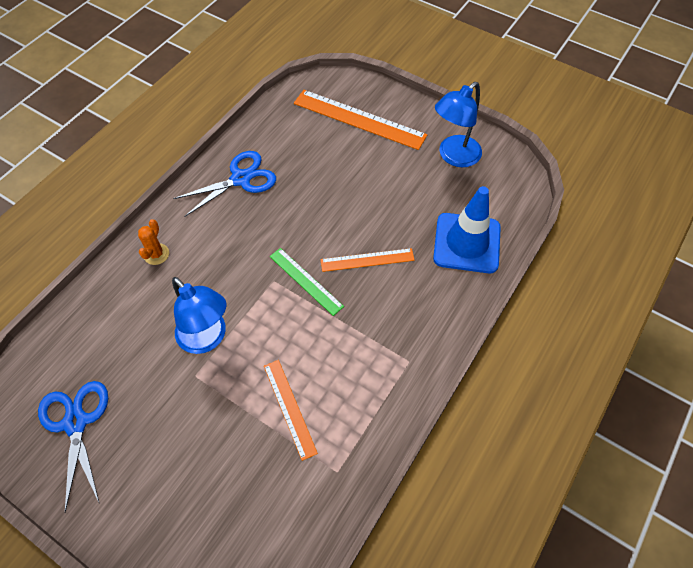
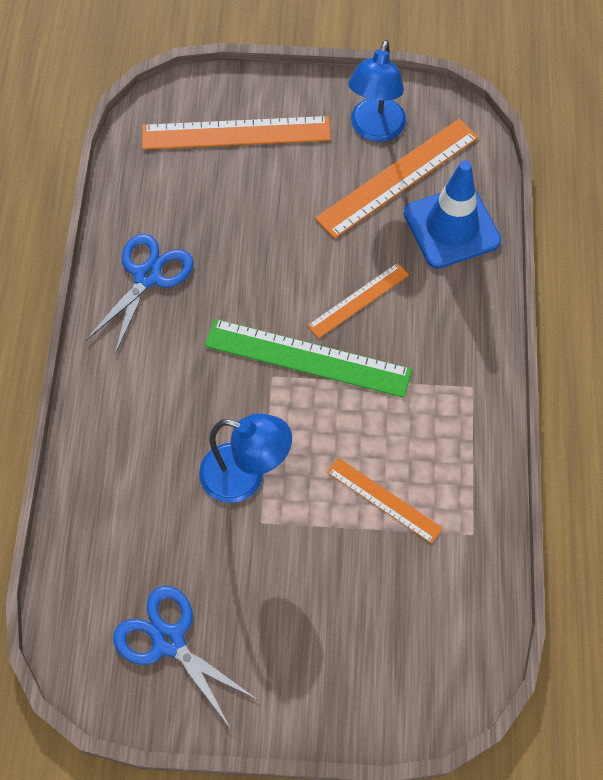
camera: 30 degrees left, 5 degrees up
(156, 254) = (115, 415): orange cactus -> none
(306, 281) = (308, 358): green ruler -> green ruler, size x1.72
(449, 193) = (398, 177): none -> orange ruler

